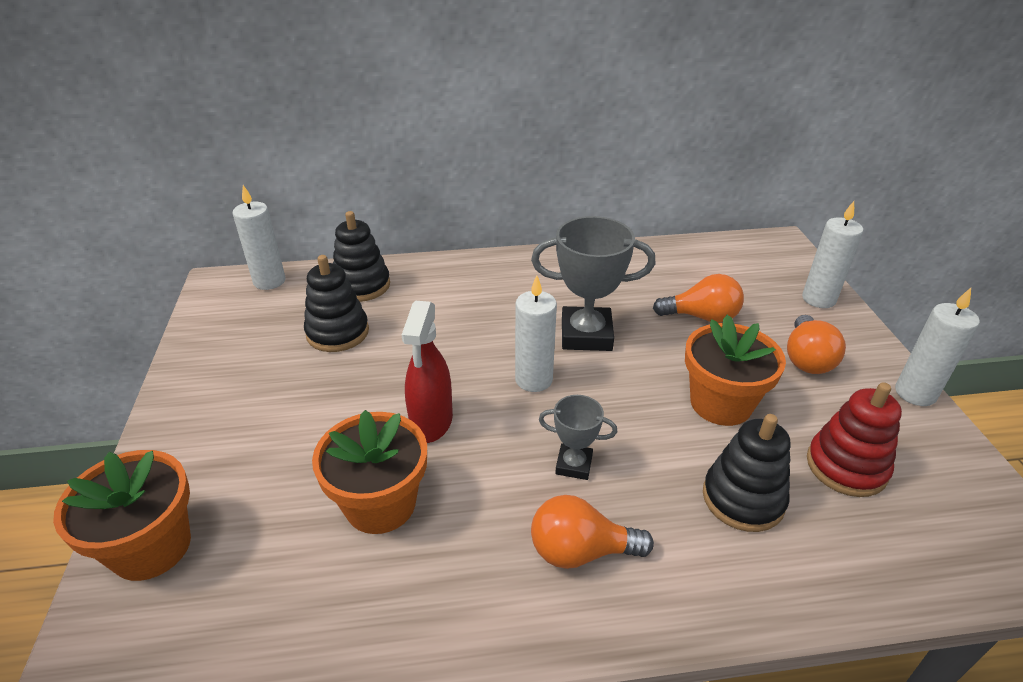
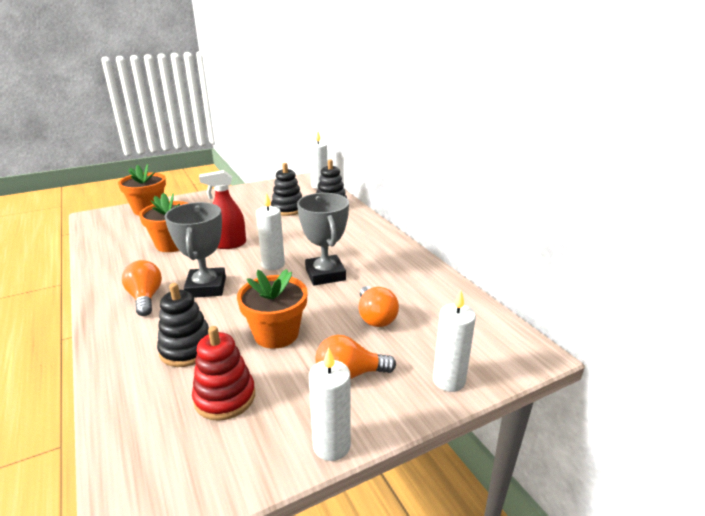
camera: 70 degrees right, 10 degrees down
(574, 465) = (206, 287): grey trophy -> grey trophy, size x1.87

